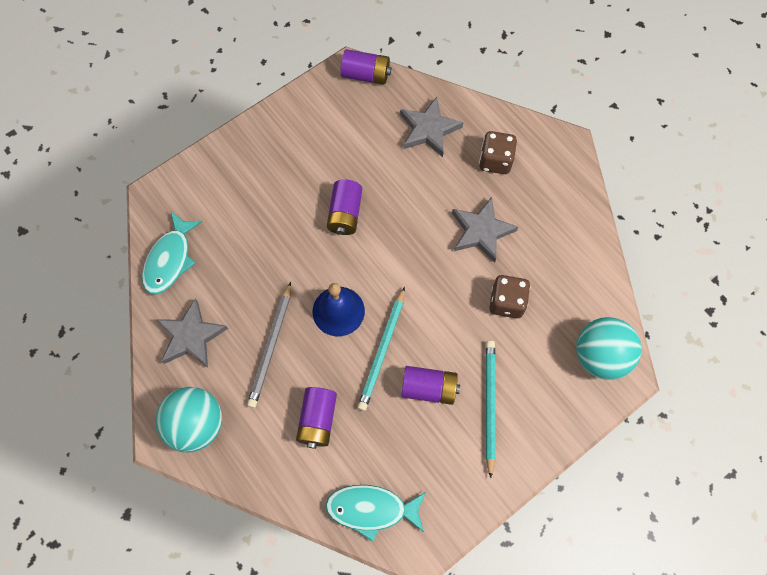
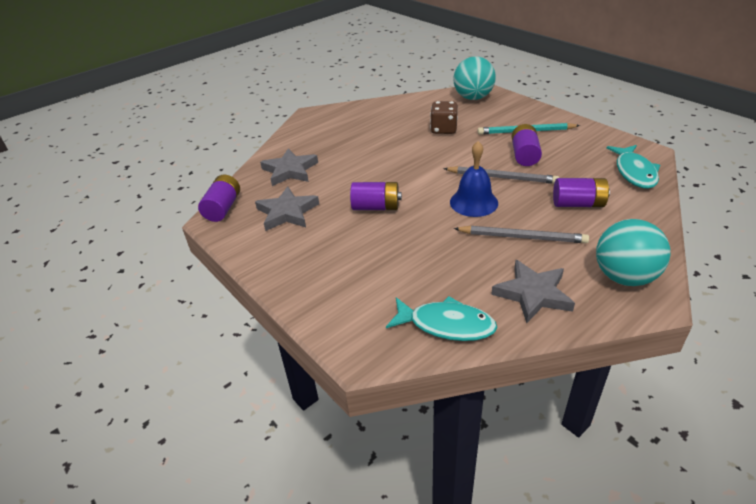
camera: 90 degrees left, 30 degrees down
(382, 350) = (502, 177): turquoise pencil -> grey pencil
(481, 231) = (386, 142): grey star -> grey star (287, 212)
(495, 161) = (323, 140): brown dice -> none

